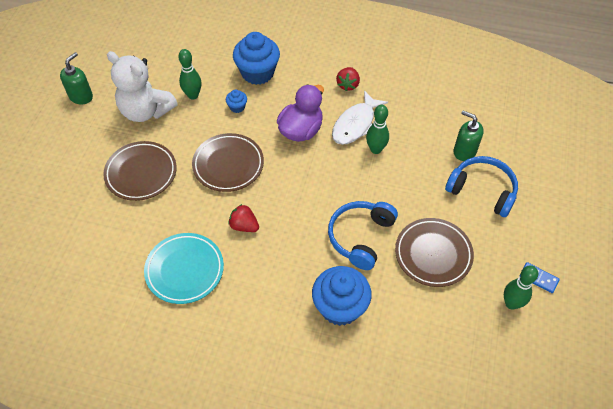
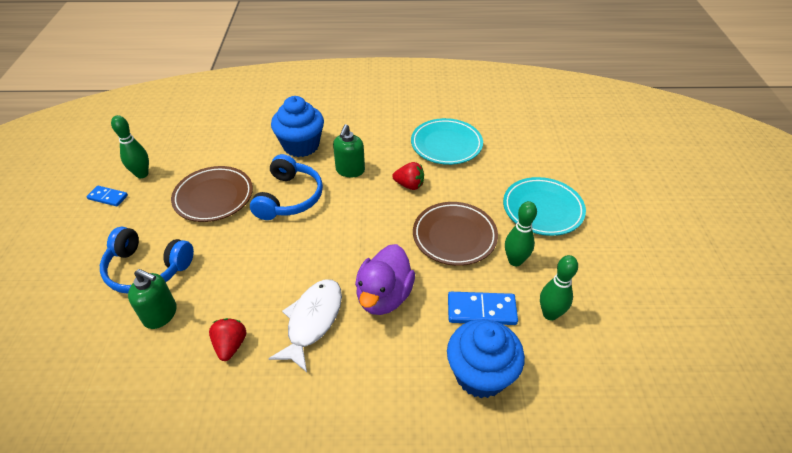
camera: 165 degrees right, 10 degrees down
(81, 96) = (688, 279): green soap dispenser -> green soap dispenser (350, 170)
(141, 173) = (542, 209): brown plate -> turquoise plate
(146, 111) = (593, 278): white teddy bear -> none
(237, 107) = (481, 310): blue cupcake -> blue domino
(348, 85) = (334, 386): red strawberry -> red strawberry (230, 345)
(375, 149) = (281, 292): green bowling pin -> green bowling pin (515, 261)

